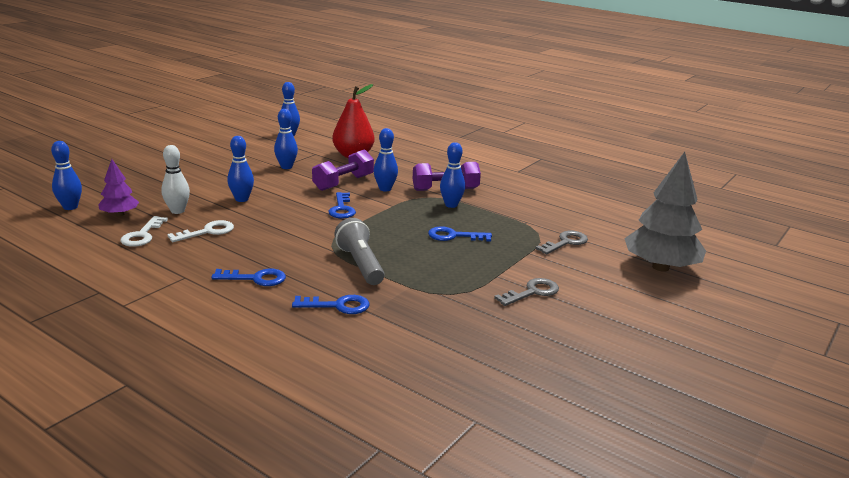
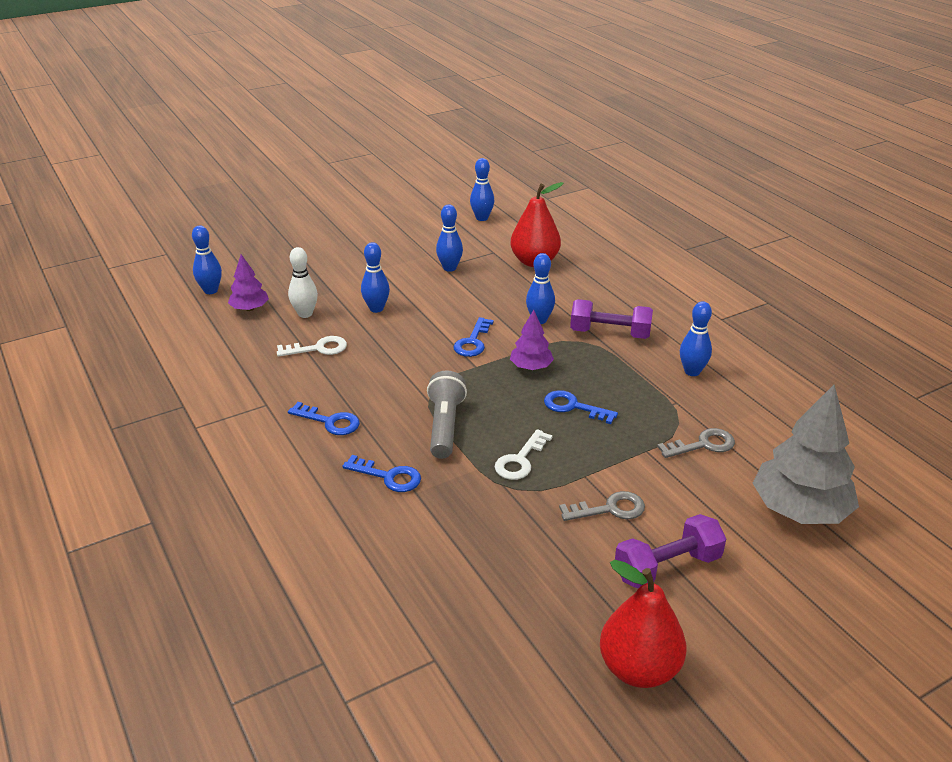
camera: 25 degrees right, 10 degrees up
(142, 235) = (256, 341): white key -> white key (520, 460)
(343, 183) = (498, 303): purple dumbbell -> purple dumbbell (667, 567)
(401, 217) = (531, 367): none -> purple tree
(451, 205) = (601, 359): blue bowling pin -> blue bowling pin (692, 371)
(636, 385) = (639, 668): none -> red pear

